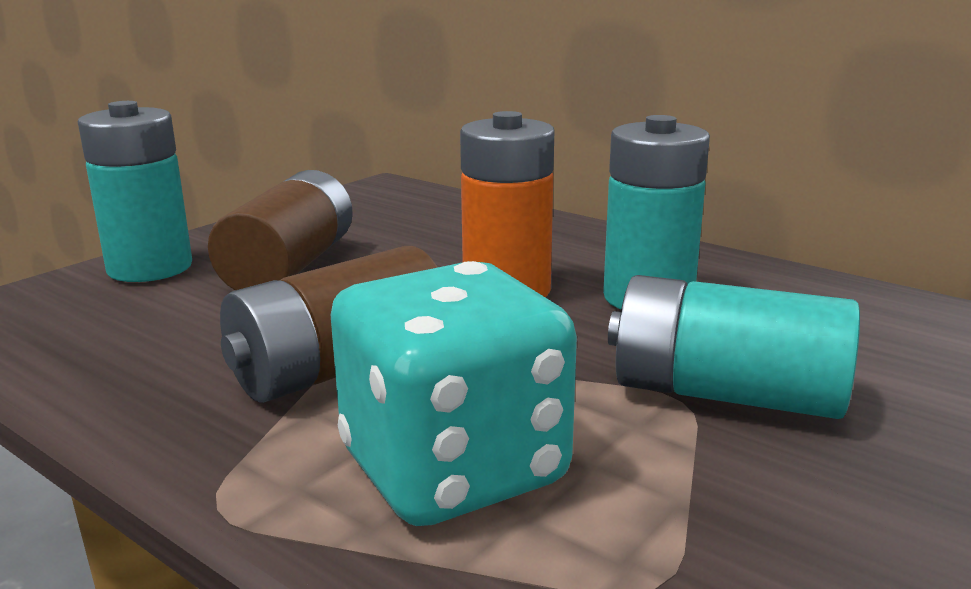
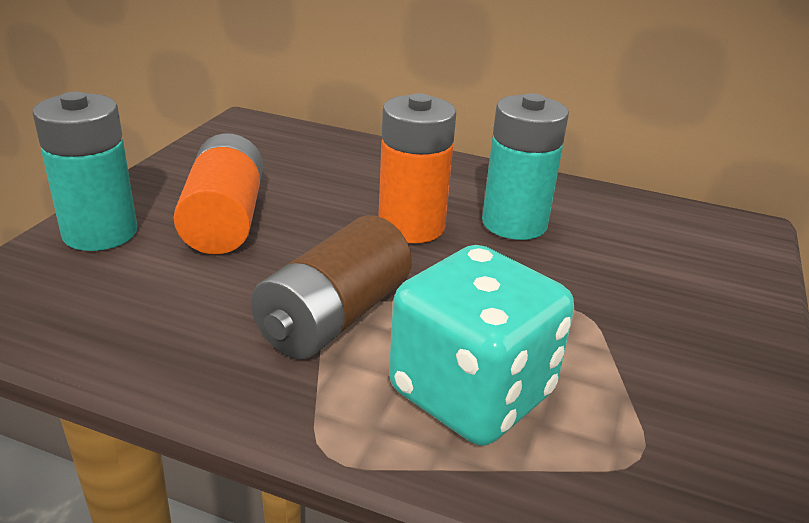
camera: 20 degrees left, 10 degrees up
(290, 267) = (224, 220): brown battery -> orange battery
(725, 394) = (606, 303): turquoise battery -> none

